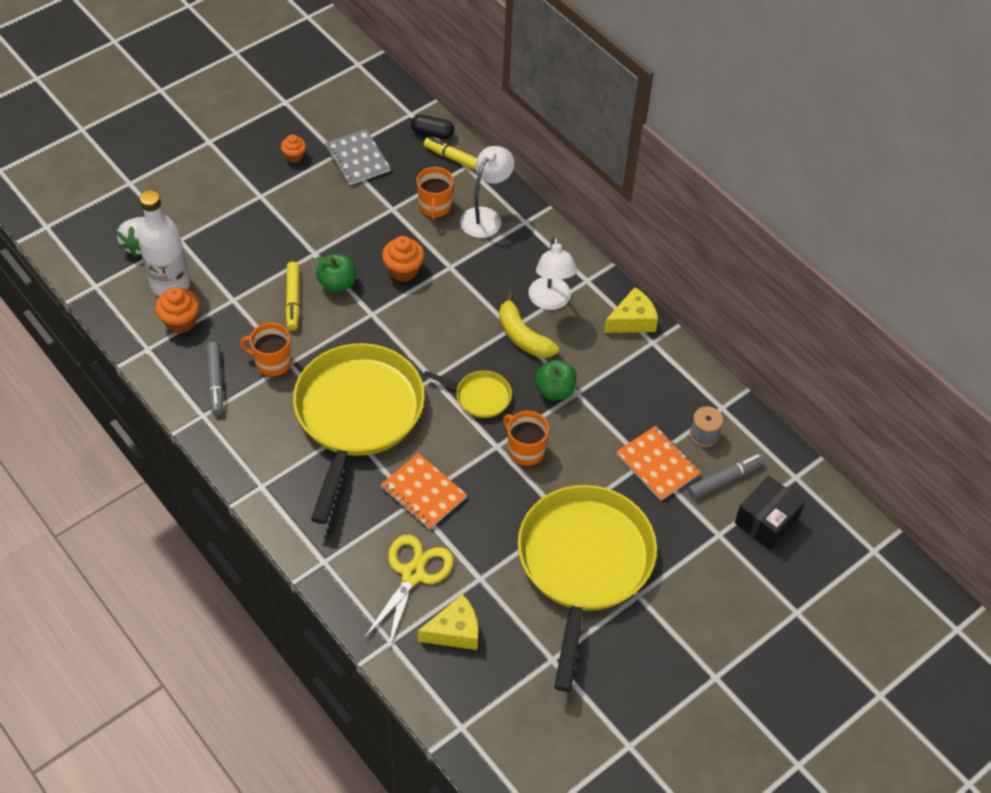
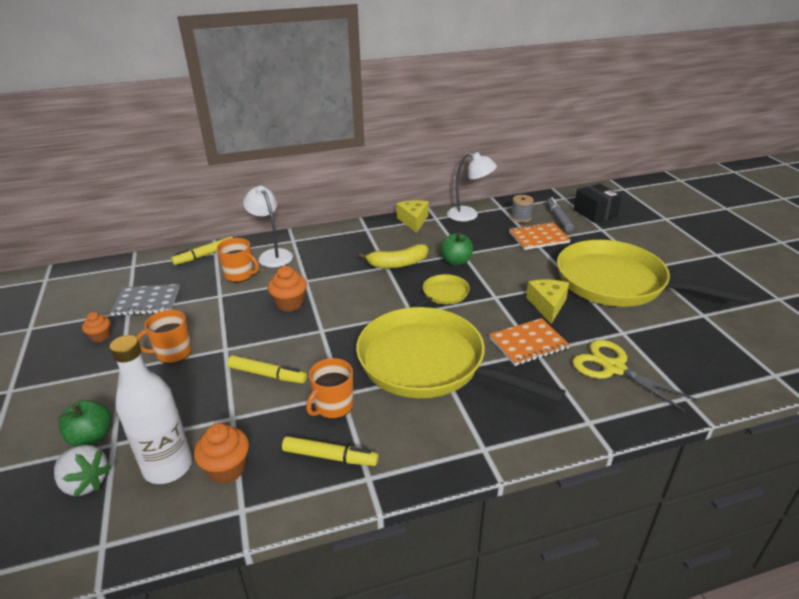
camera: 65 degrees left, 20 degrees down
(215, 382) = (330, 456): grey marker -> yellow marker
(337, 284) = (272, 343): green apple -> green apple (91, 437)
(432, 133) = (165, 260): black capsule -> none
(454, 631) = (676, 357): yellow cheese -> yellow cheese (547, 305)
(525, 450) = (505, 285): orange mug -> orange mug (173, 353)
(550, 301) = (374, 246): white lamp -> white lamp (469, 215)

